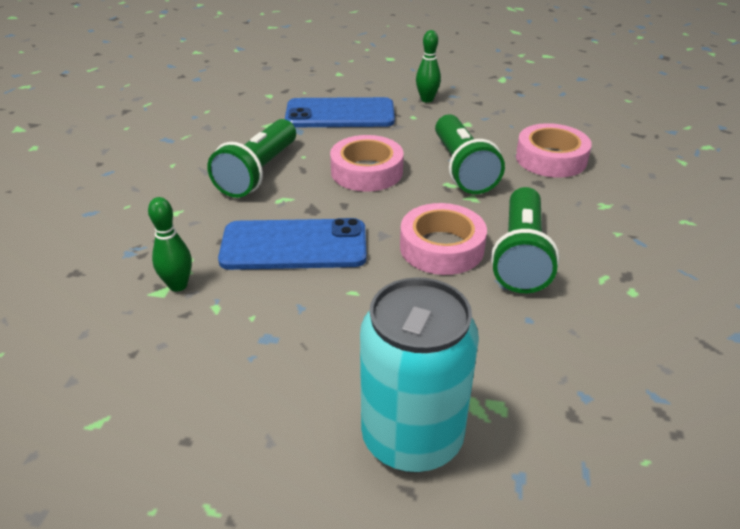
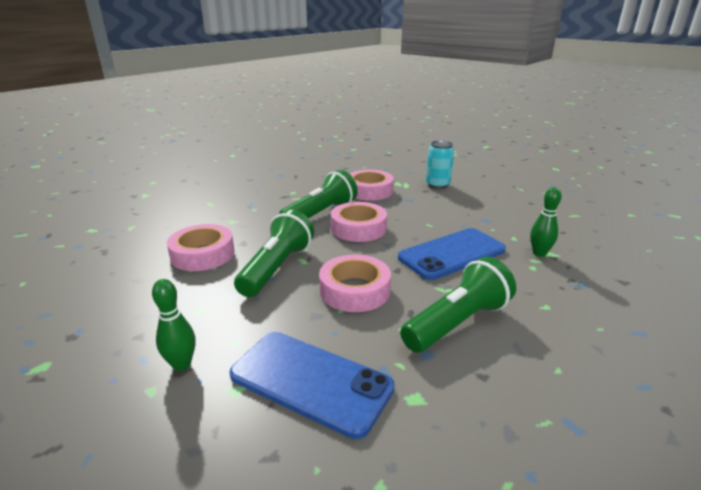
camera: 150 degrees left, 10 degrees down
(294, 245) = (452, 254): blue phone -> blue phone turned 60 degrees counterclockwise
(412, 438) = (437, 184): turquoise can -> turquoise can, size x0.61
(520, 348) = (369, 191): none -> pink tape

